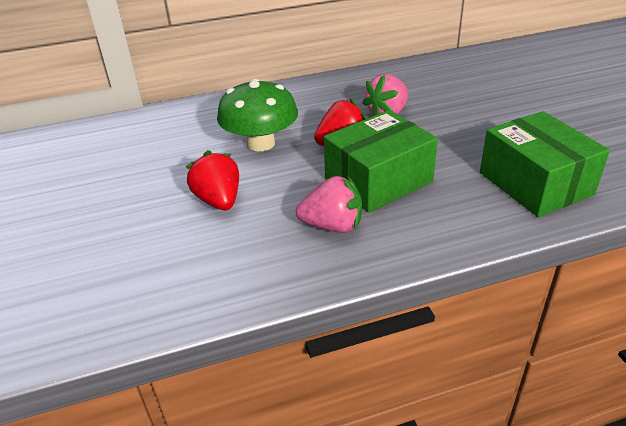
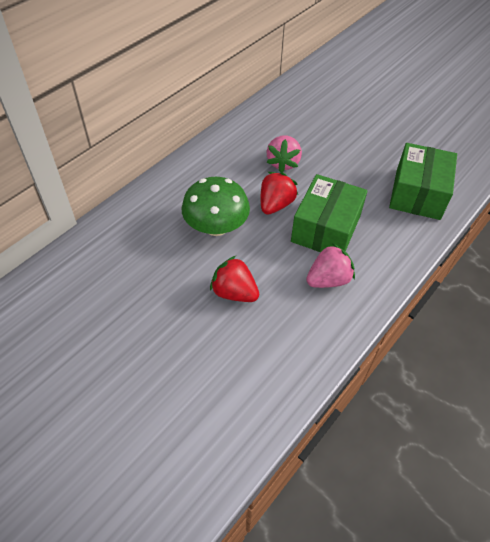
camera: 35 degrees left, 15 degrees up
(535, 183) = (418, 194): green box -> green box turned 75 degrees clockwise

